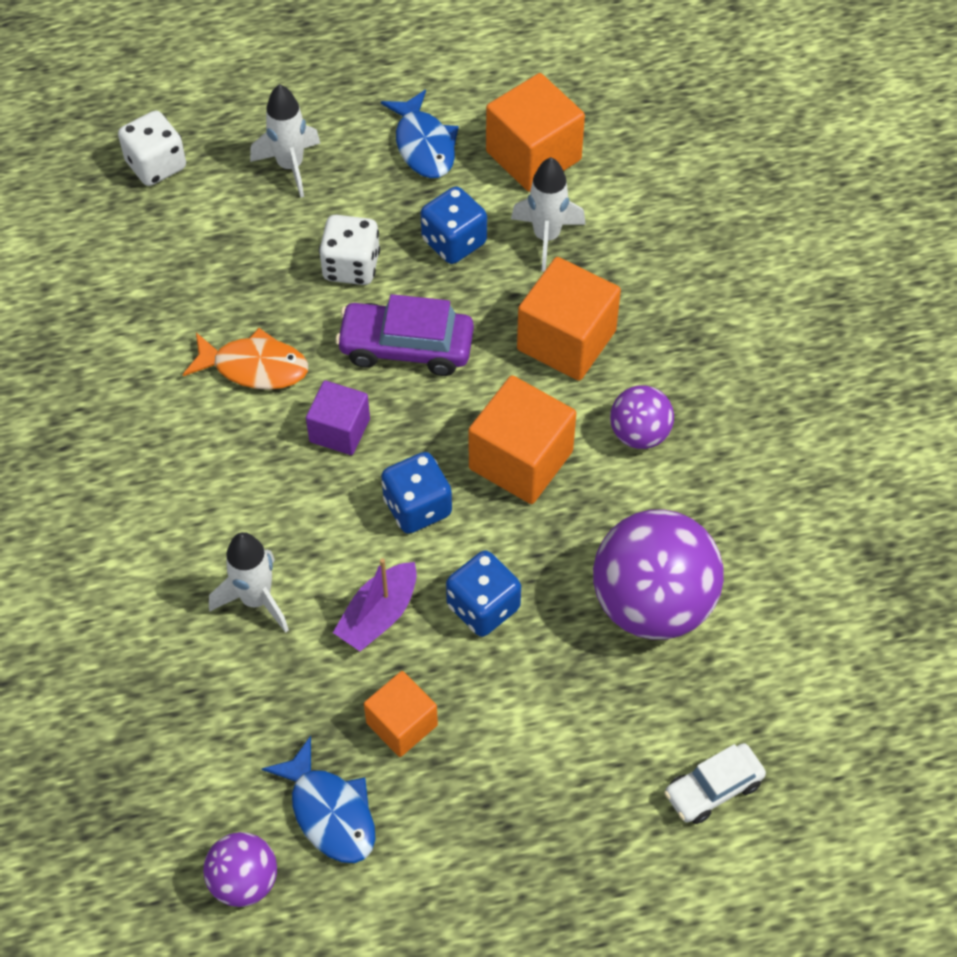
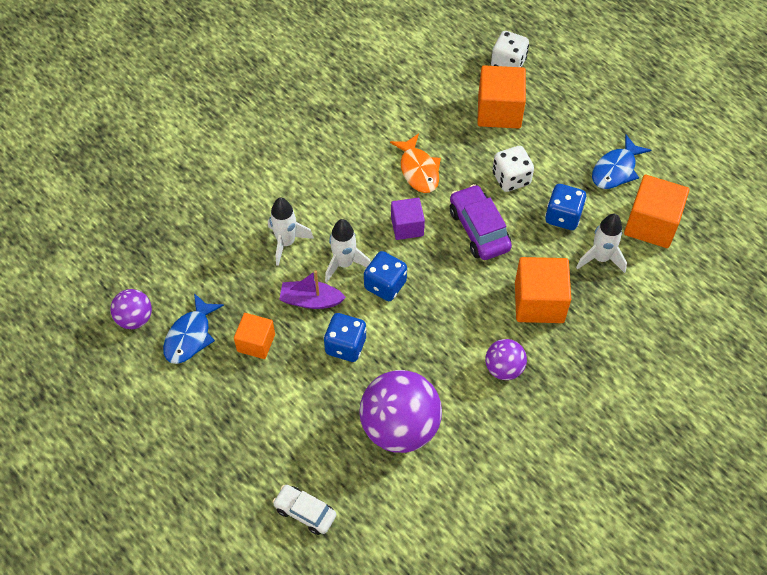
camera: 60 degrees right, 0 degrees up
(290, 166) = (553, 119): white rocket -> white rocket (344, 264)
(521, 460) = (446, 318): orange cube -> orange cube (499, 111)

